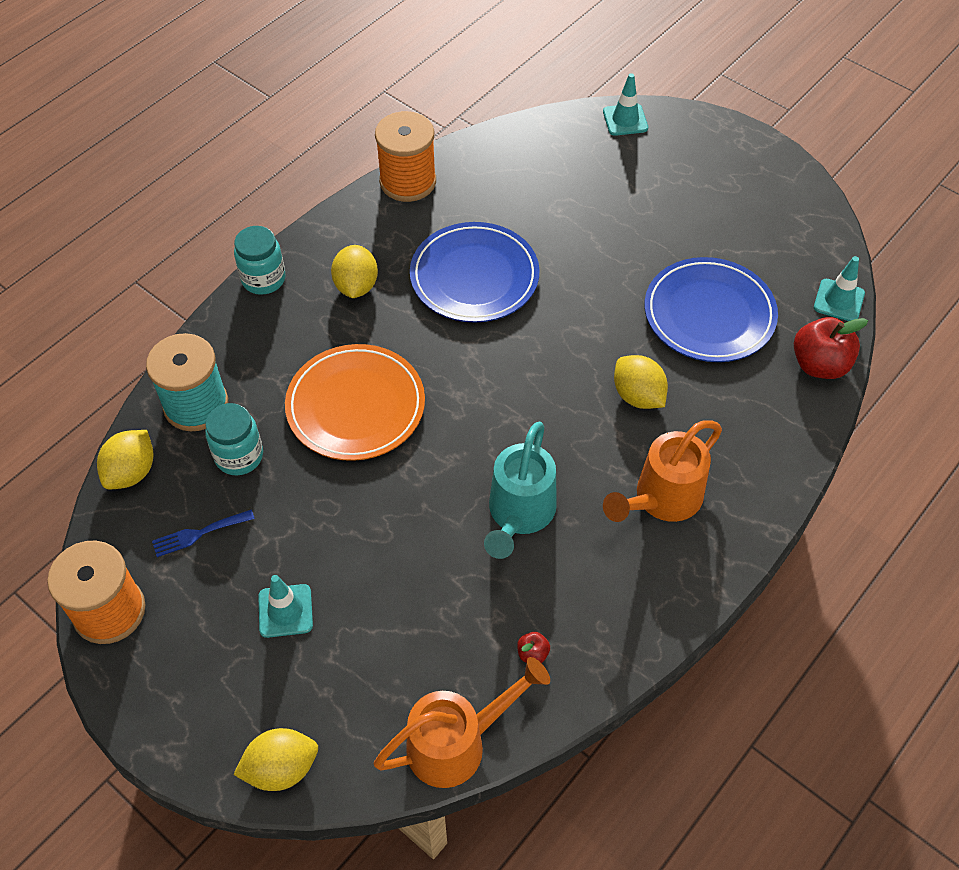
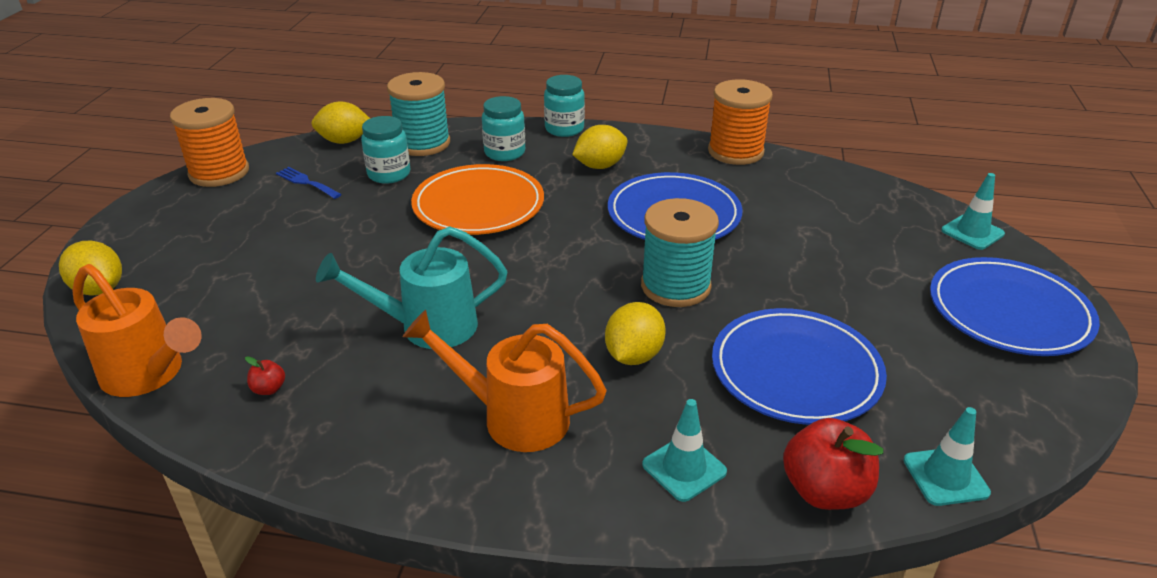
camera: 60 degrees right, 20 degrees down
(272, 346) = (504, 153): none -> turquoise jar
(285, 611) = (253, 241): turquoise traffic cone -> turquoise traffic cone (684, 468)
(572, 328) = (675, 286): none -> turquoise spool
(720, 166) = (1009, 312): none -> blue plate

